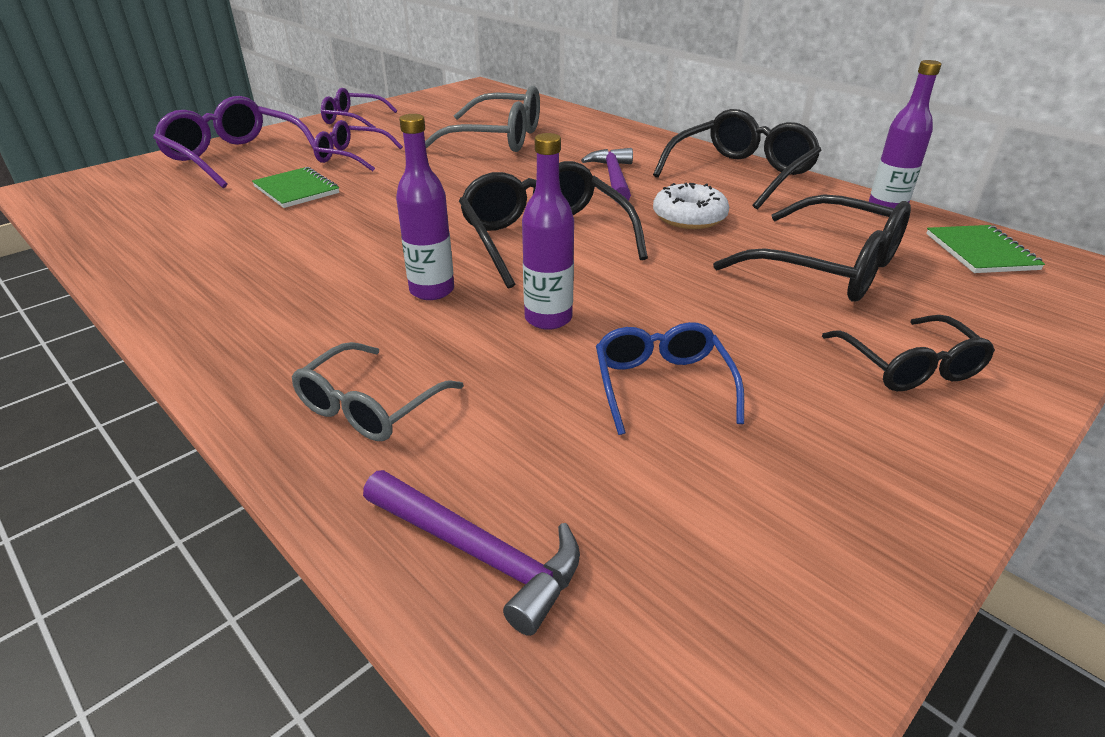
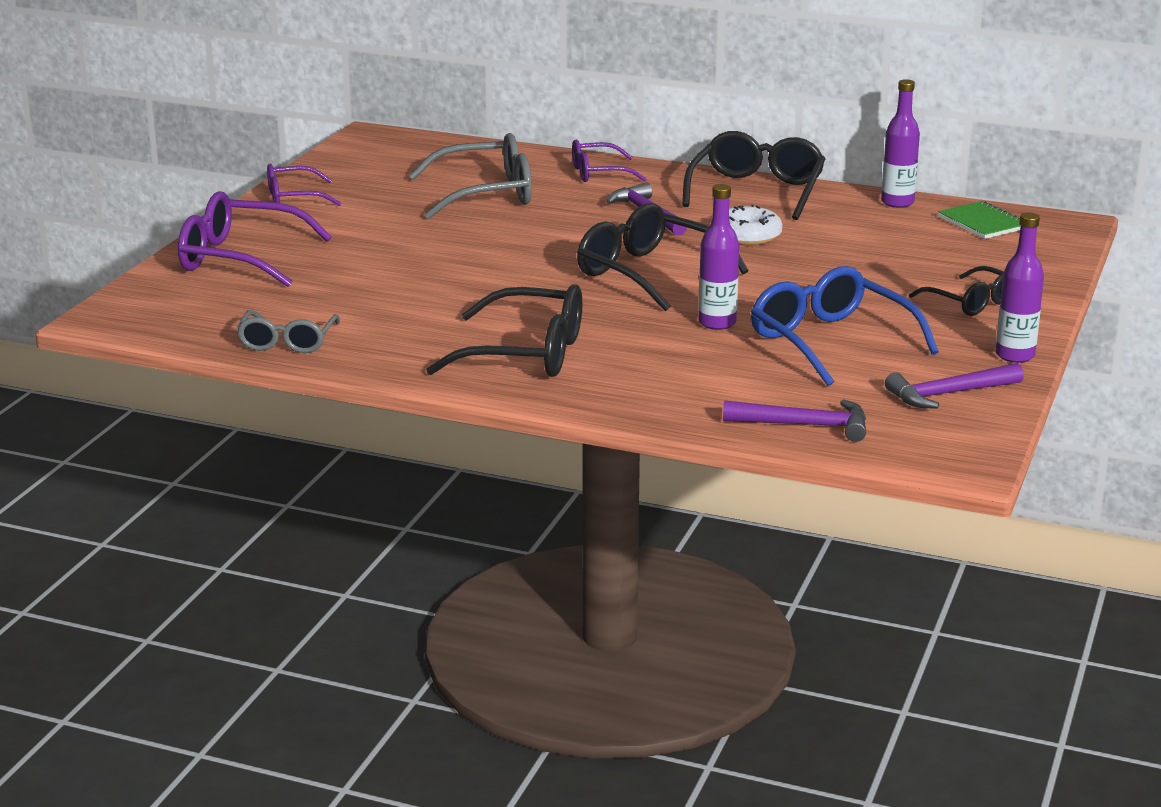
camera: 25 degrees left, 10 degrees down
(296, 190) = (364, 276): green notebook -> none
(352, 157) = (364, 237): purple glasses -> purple glasses (598, 173)
(370, 406) = (661, 389): grey glasses -> grey glasses (287, 342)
(432, 290) = (609, 324): purple bottle -> purple bottle (1015, 355)
(662, 385) = (830, 342): blue glasses -> blue glasses, size x1.64
(770, 556) = (949, 394): none -> purple hammer
(829, 268) = (883, 254): black glasses -> black glasses (526, 354)

